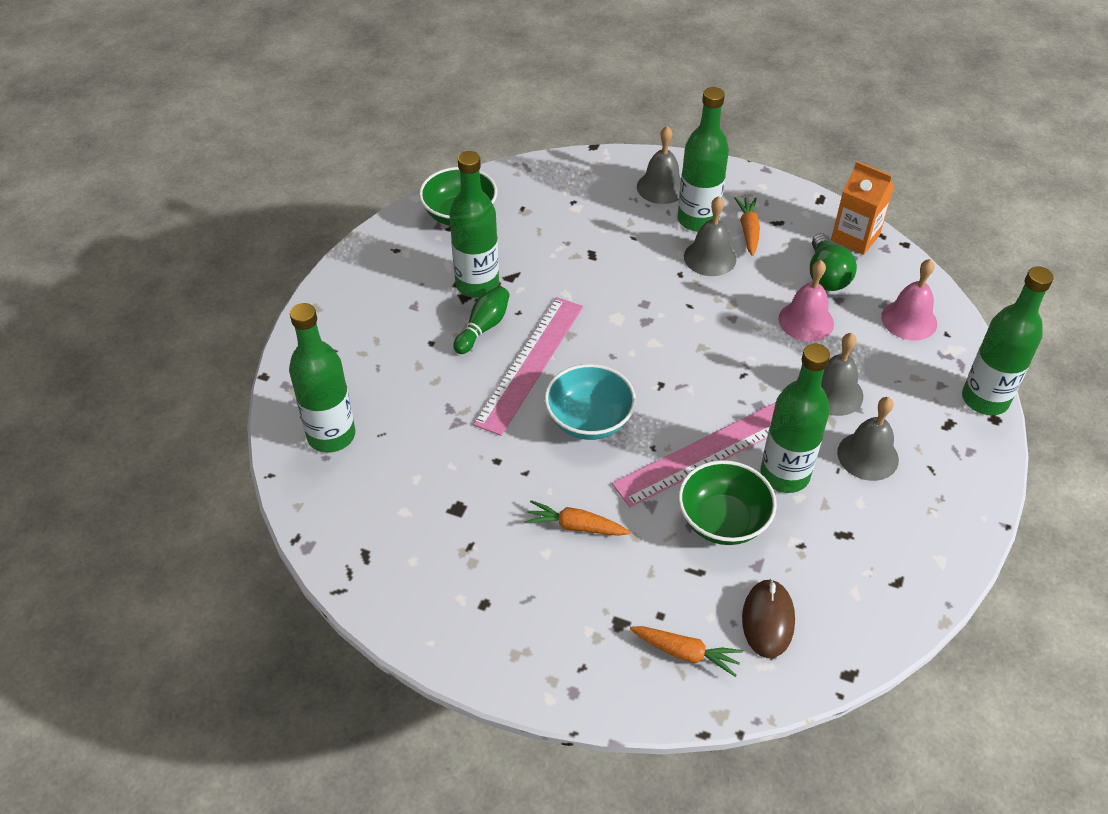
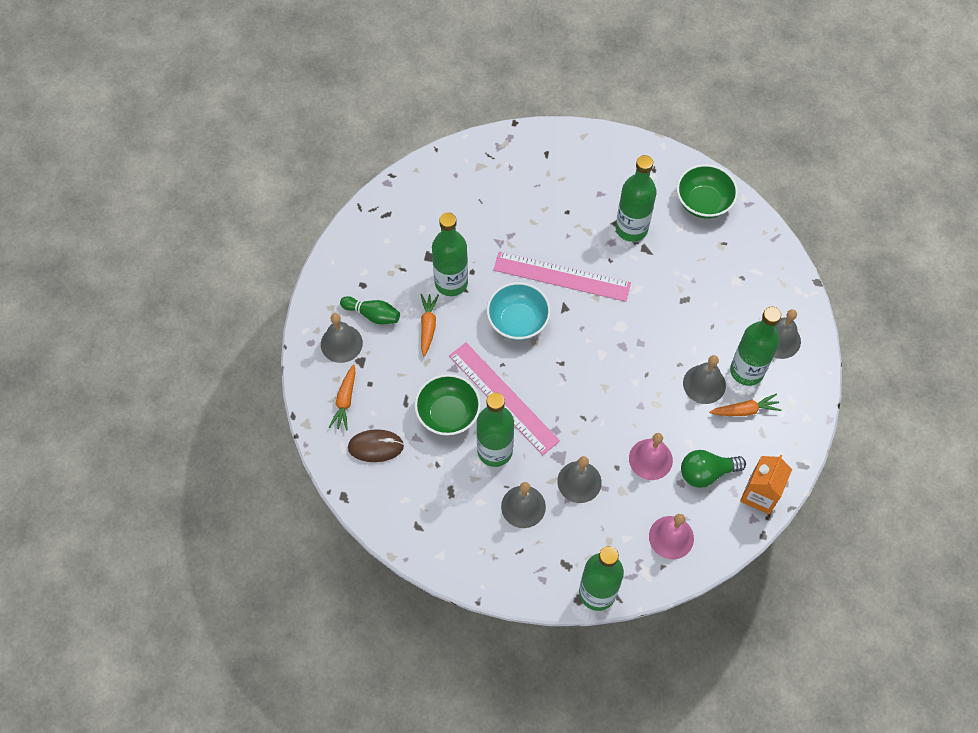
camera: 80 degrees right, 15 degrees up
(331, 435) = (473, 173): green bottle -> green bottle (451, 282)
(483, 327) = (589, 241): green bowling pin -> green bowling pin (372, 315)
(583, 646) = (341, 343): none -> grey bell

